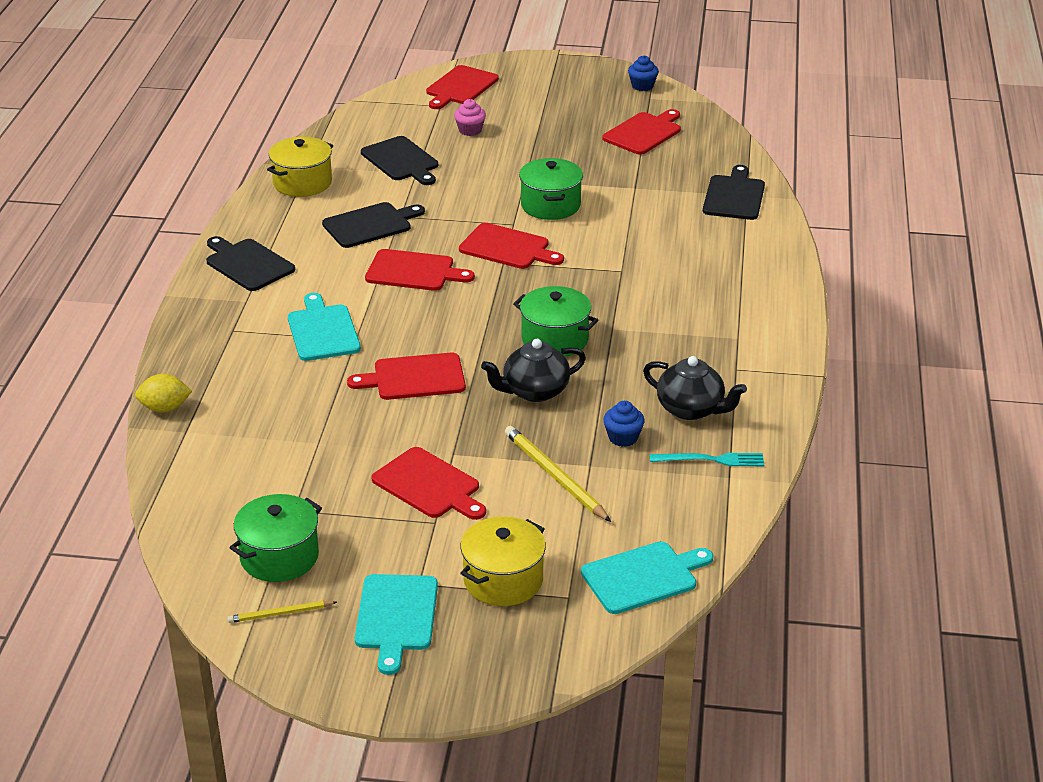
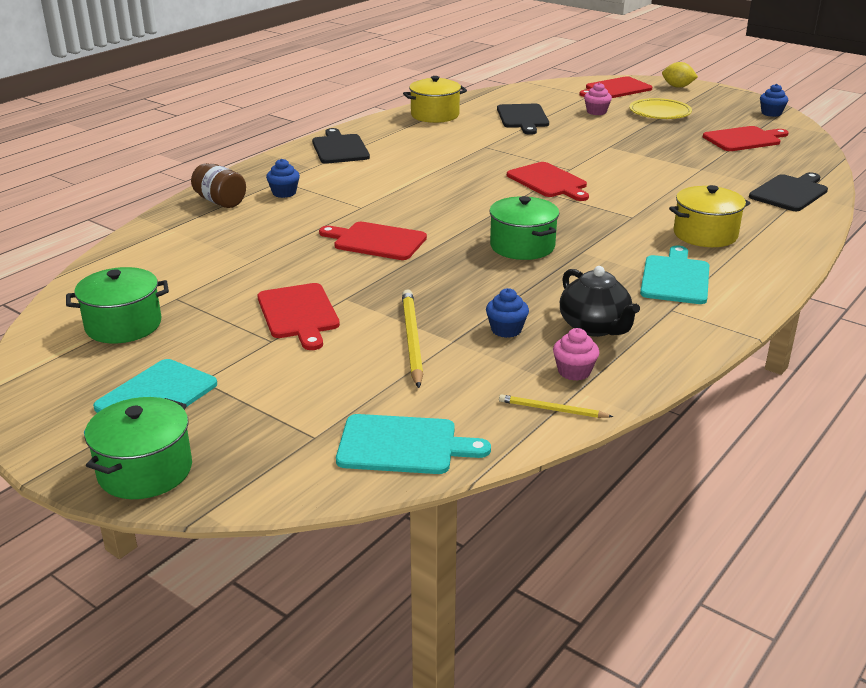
camera: 30 degrees right, 5 degrees down
(165, 408) = (174, 212): yellow lemon -> yellow lemon (677, 87)
(199, 379) = (220, 201): none -> brown jar
(255, 345) = (284, 193): none -> blue cupcake
(280, 614) = (70, 364): yellow pencil -> yellow pencil (552, 410)
(323, 331) = (343, 196): turquoise cutting board -> turquoise cutting board (675, 278)
(370, 225) = (456, 146): black cutting board -> none
(414, 271) = (456, 179): red cutting board -> none
(503, 580) = (273, 403): yellow pot -> yellow pot (705, 234)
(534, 391) = (464, 275): black teapot -> none
(535, 114) = (659, 113): none -> yellow plate
(550, 205) = (614, 165): green pot -> green pot (145, 471)
(711, 460) = (574, 371): turquoise fork -> pink cupcake

